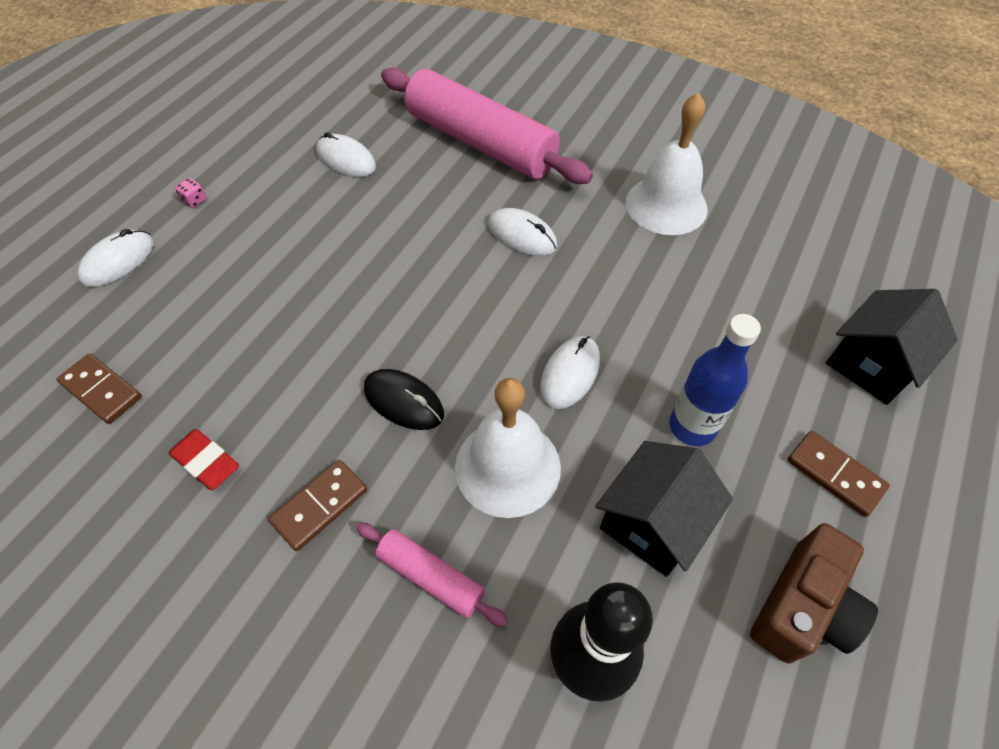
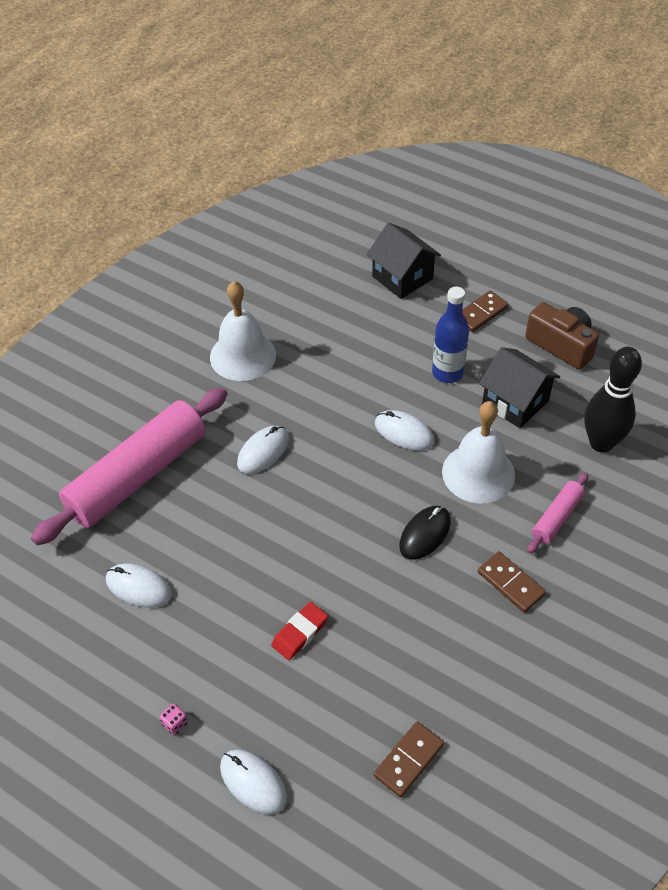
camera: 85 degrees left, 5 degrees down
(206, 462) = (477, 664): red eraser -> red eraser (300, 633)
(346, 159) = (138, 587): white mouse -> white mouse turned 75 degrees clockwise

